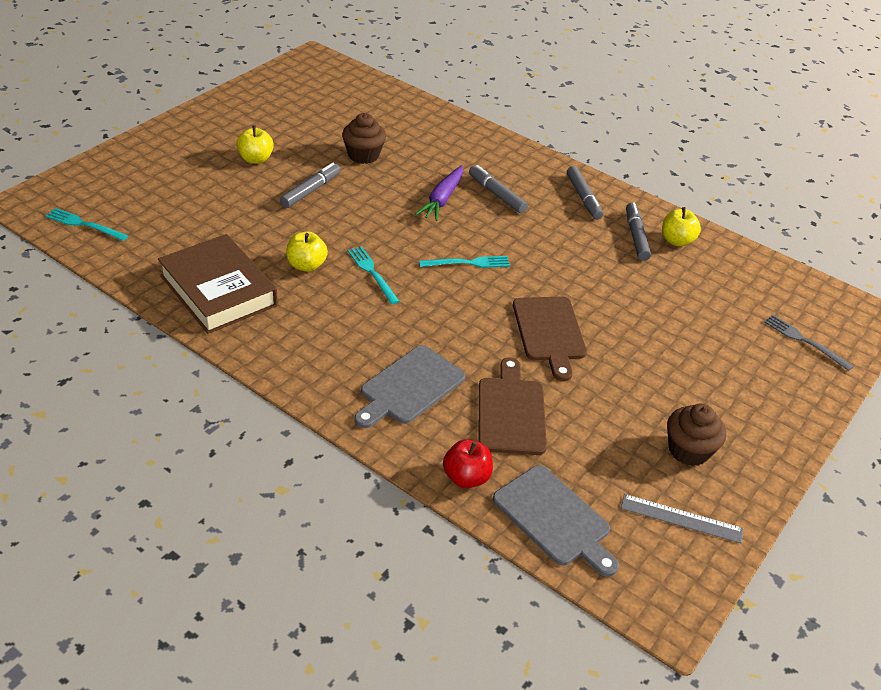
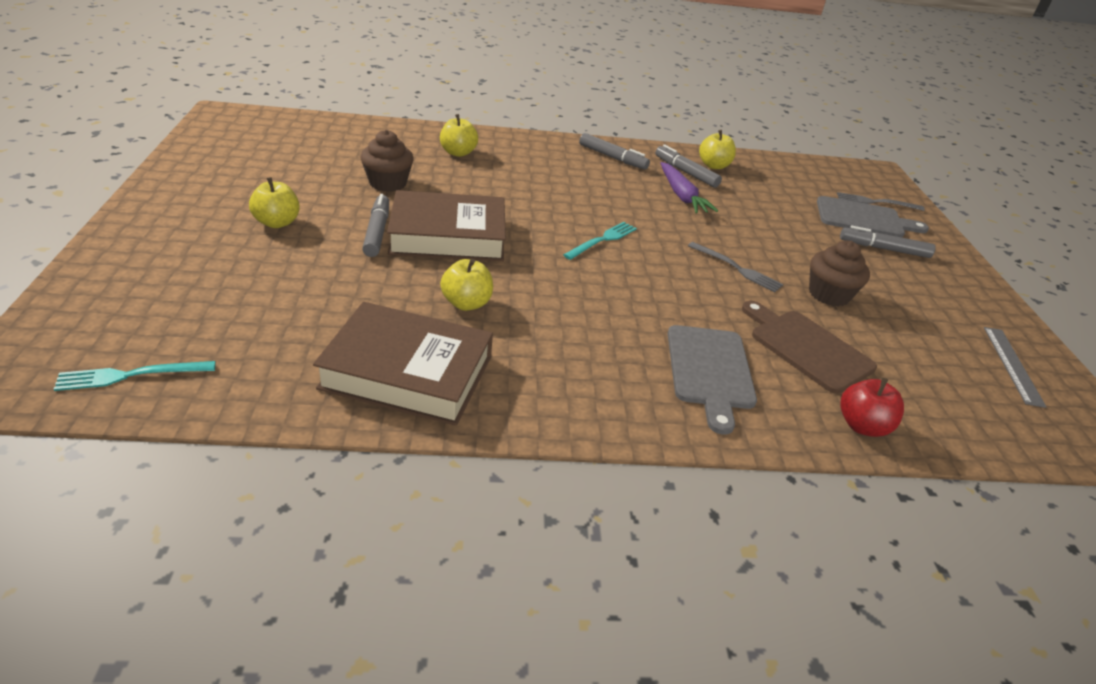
camera: 40 degrees left, 5 degrees down
(355, 212) = (448, 235): none -> brown book
(372, 273) = (537, 283): turquoise fork -> none
(442, 199) = (509, 196): purple carrot -> purple carrot (681, 196)
(450, 147) = (458, 153): none -> yellow apple
(496, 194) = (547, 177): grey marker -> grey marker (884, 249)
(549, 332) = (737, 268): brown cutting board -> grey fork
(554, 519) = (959, 419): grey cutting board -> grey cutting board (863, 218)
(681, 518) = (1012, 365): grey ruler -> grey ruler turned 60 degrees counterclockwise
(688, 450) = (939, 311): brown cupcake -> brown cupcake (828, 294)

